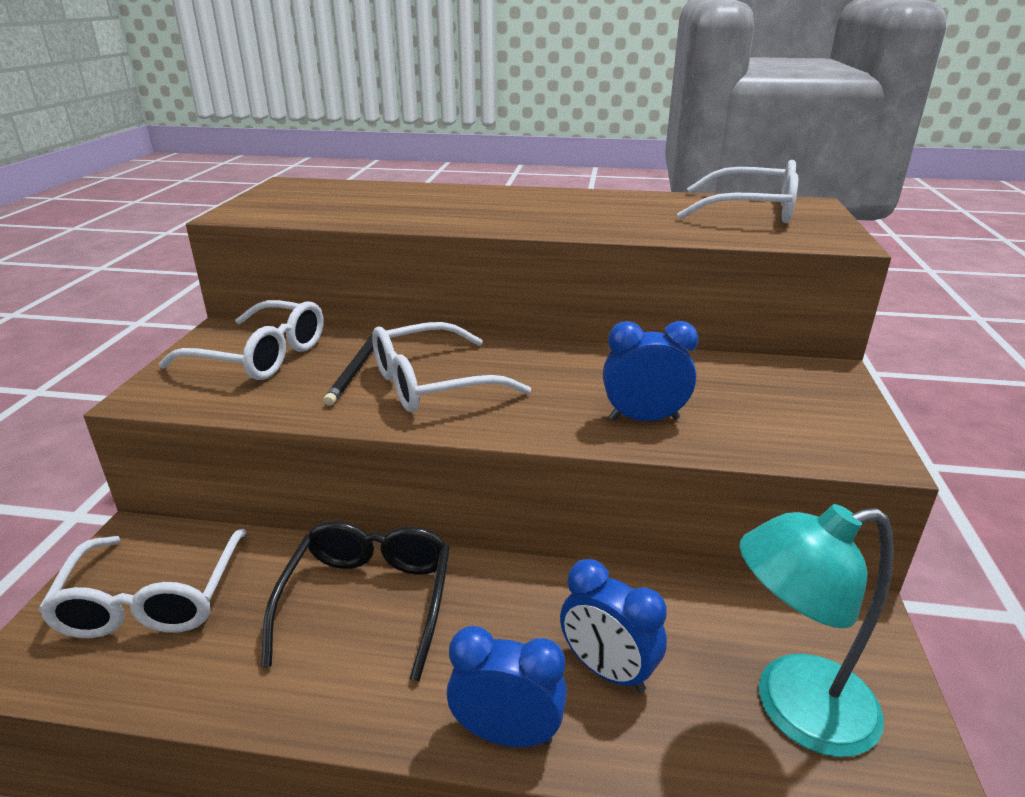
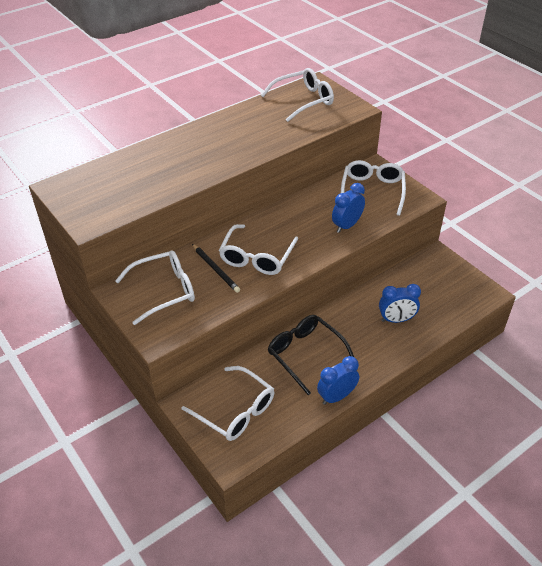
camera: 45 degrees left, 15 degrees up
(507, 734) = (394, 355): blue clock -> blue clock (336, 396)
(771, 400) = (372, 191): none -> white glasses
(793, 708) = (447, 294): turquoise lamp -> none

